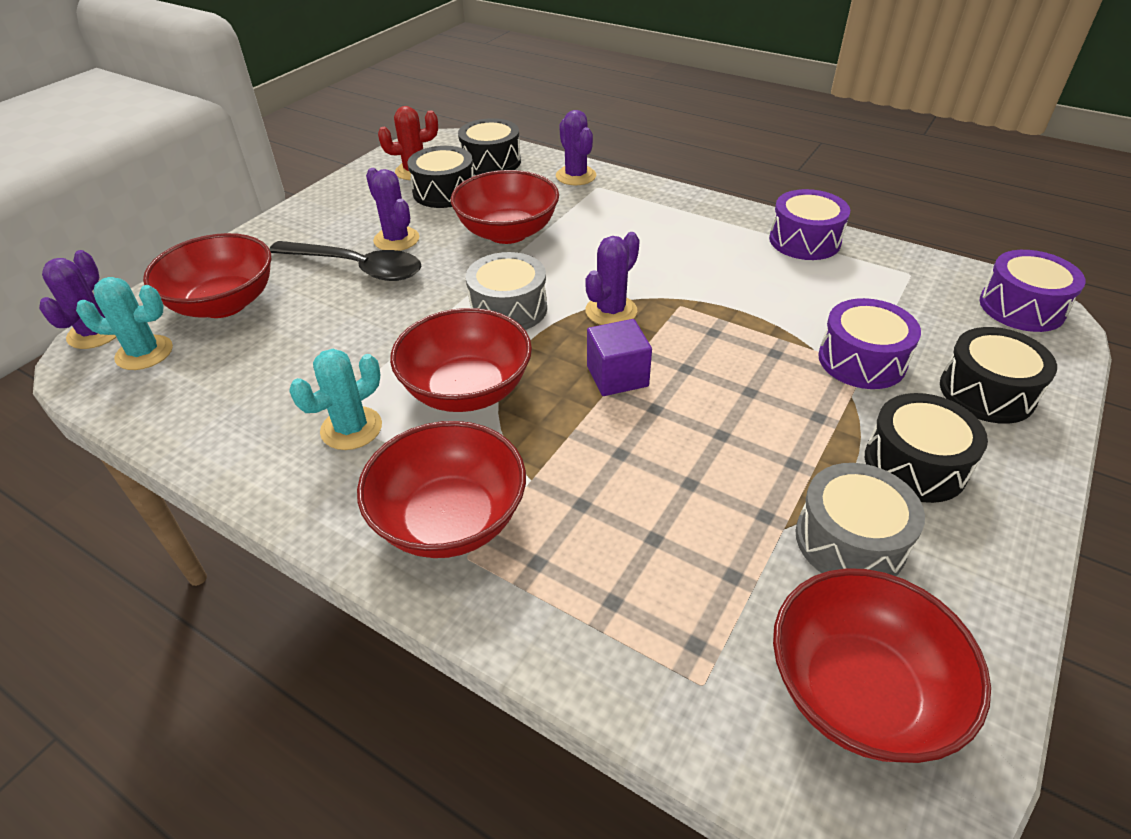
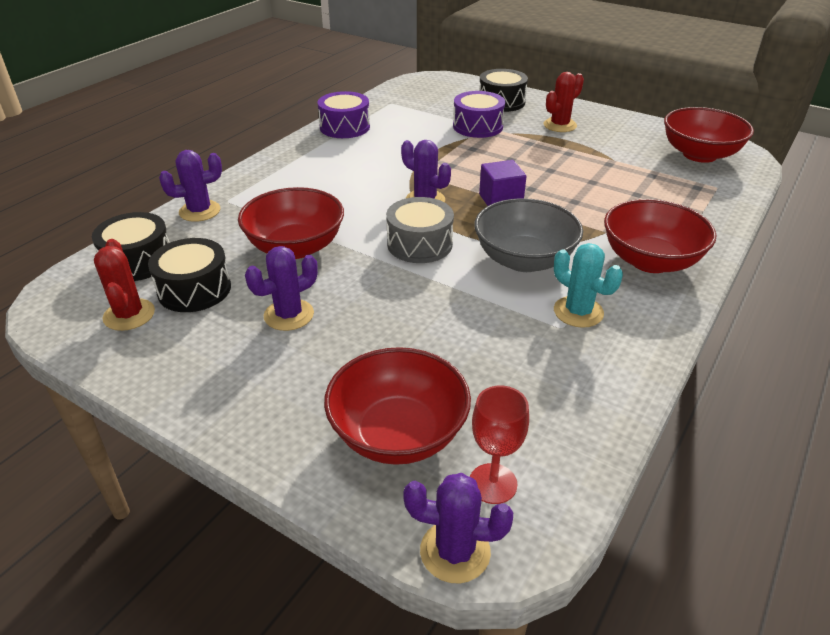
camera: 90 degrees left, 5 degrees down
(144, 353) = (493, 483): turquoise cactus -> red goblet
(357, 268) = (340, 337): black spoon -> none
(467, 390) = (524, 260): red bowl -> grey bowl
(850, 540) = (616, 146): grey drum -> none
(915, 464) = (560, 125): black drum -> red cactus
(1021, 307) = (428, 83): purple drum -> none

